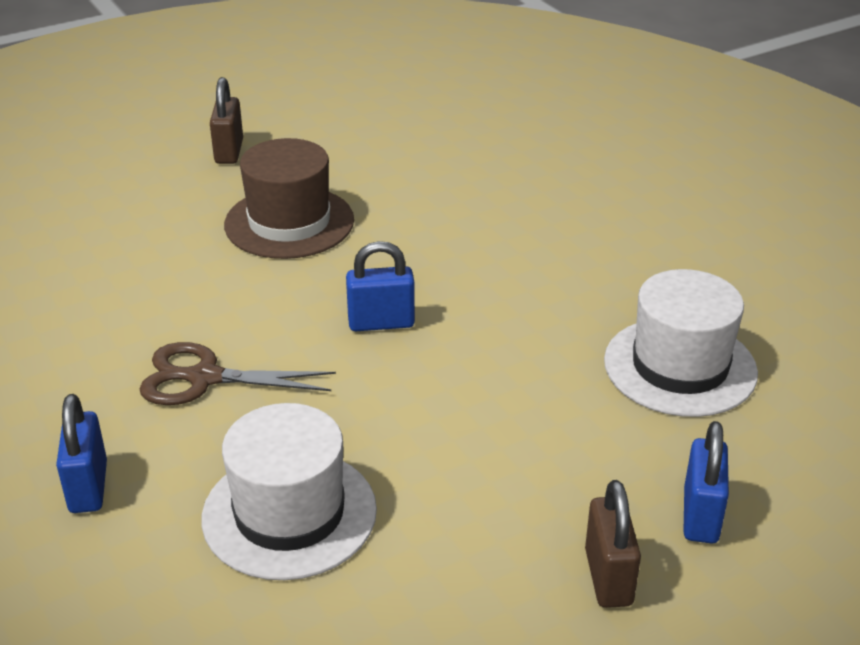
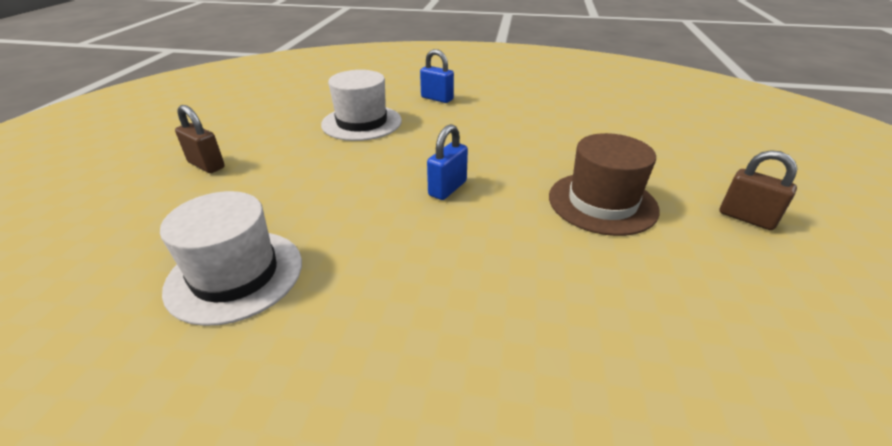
camera: 130 degrees right, 0 degrees up
(205, 378) = (470, 132): brown scissors -> none
(700, 516) = (170, 205): blue padlock -> none

